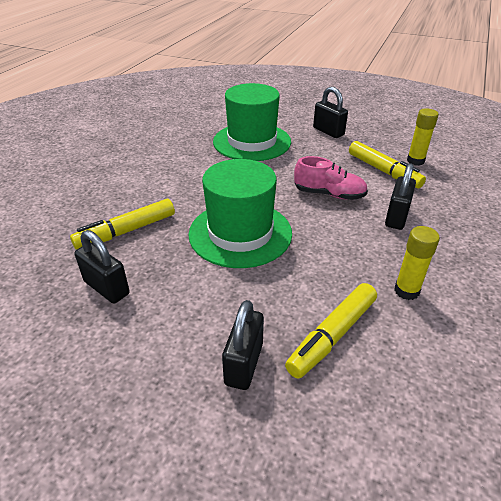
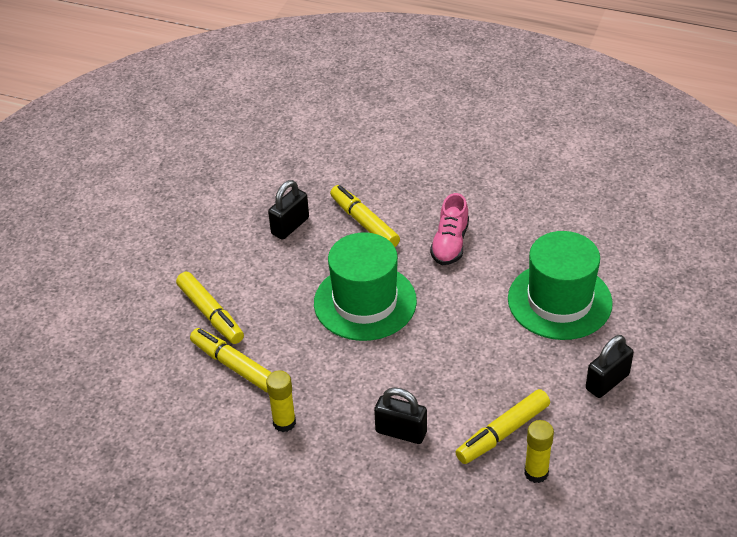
camera: 90 degrees right, 5 degrees up
(244, 364) = (211, 314): black padlock -> yellow marker
(329, 194) = (442, 374): pink shoe -> pink shoe (450, 243)

